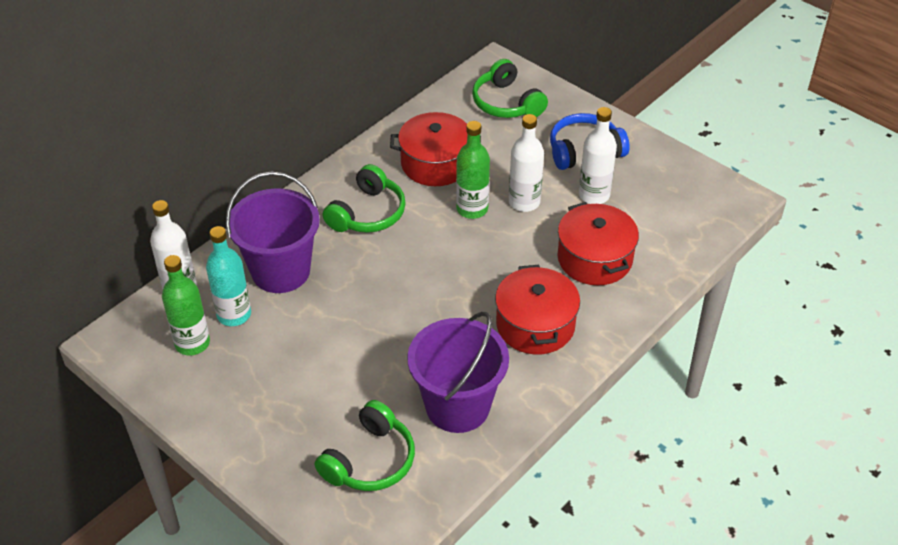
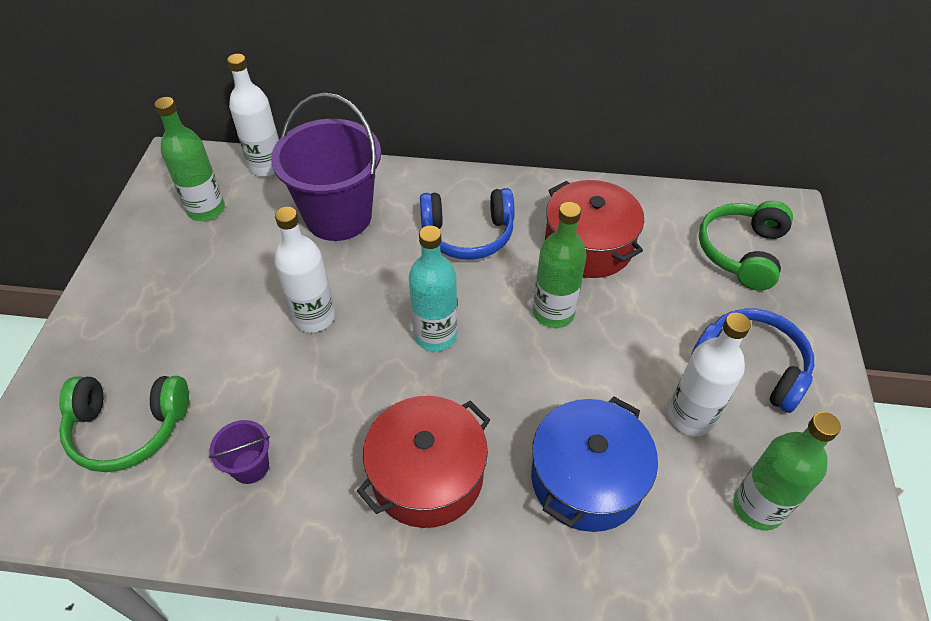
camera: 55 degrees right, 5 degrees up
(234, 314) = (260, 216): turquoise bottle -> turquoise bottle (435, 335)
(367, 213) = (468, 234): green headphones -> blue headphones
(457, 406) = (250, 466): purple bucket -> purple bucket, size x0.43
(524, 202) = (609, 353): white bottle -> white bottle (314, 317)
(594, 259) = (586, 478): red pot -> blue pot
(664, 203) = (758, 507): none -> green bottle

